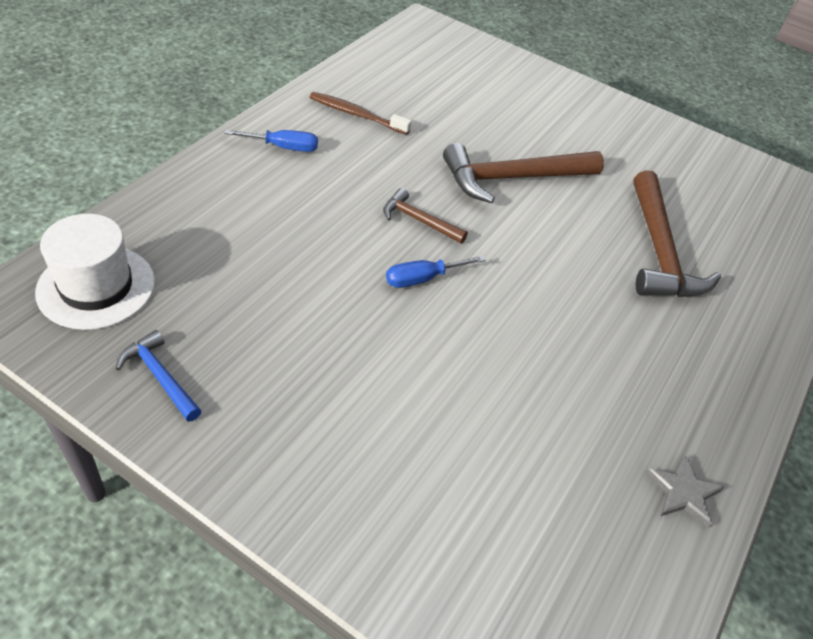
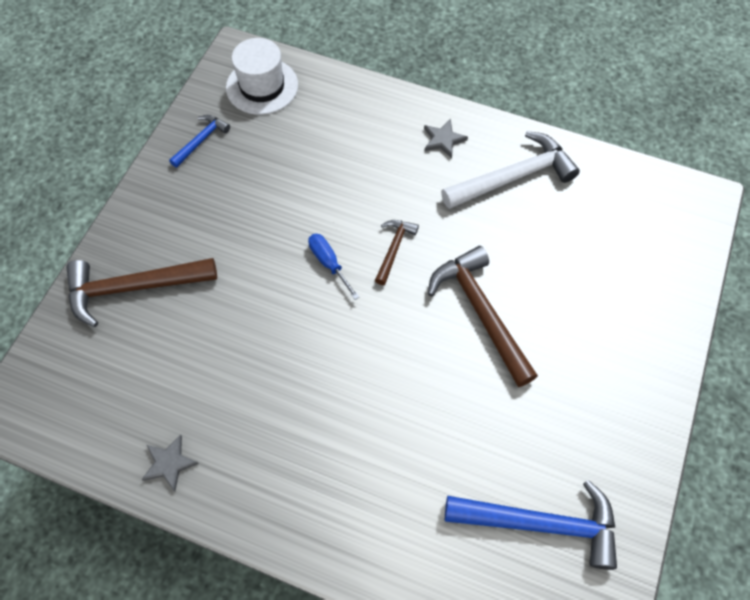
camera: 85 degrees right, 15 degrees up
(283, 147) = (443, 140): blue screwdriver -> grey star
(356, 114) = (513, 177): brown toothbrush -> white hammer
(659, 250) = (430, 449): brown hammer -> brown hammer (134, 288)
(726, 199) = (540, 523): none -> blue hammer

